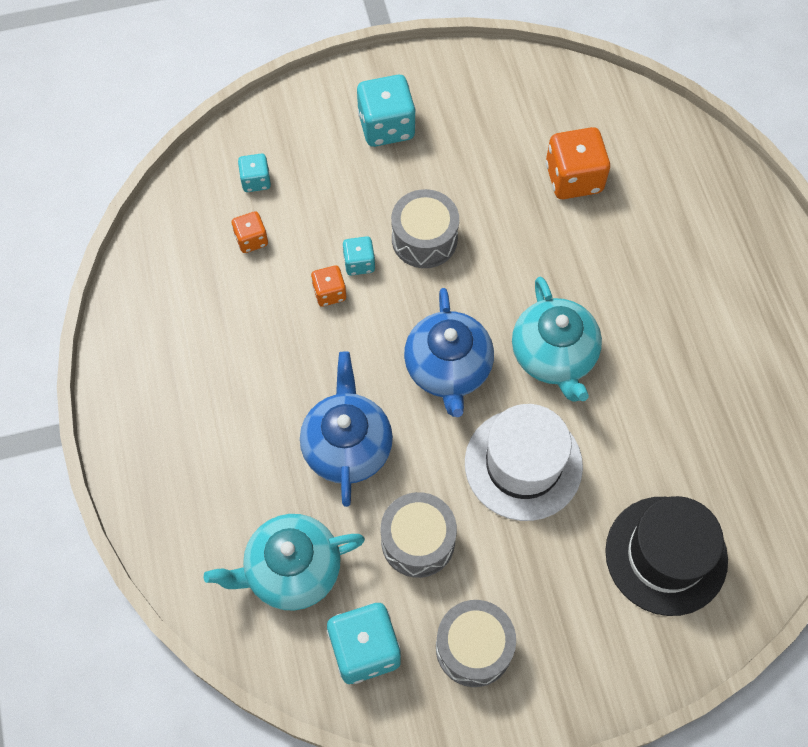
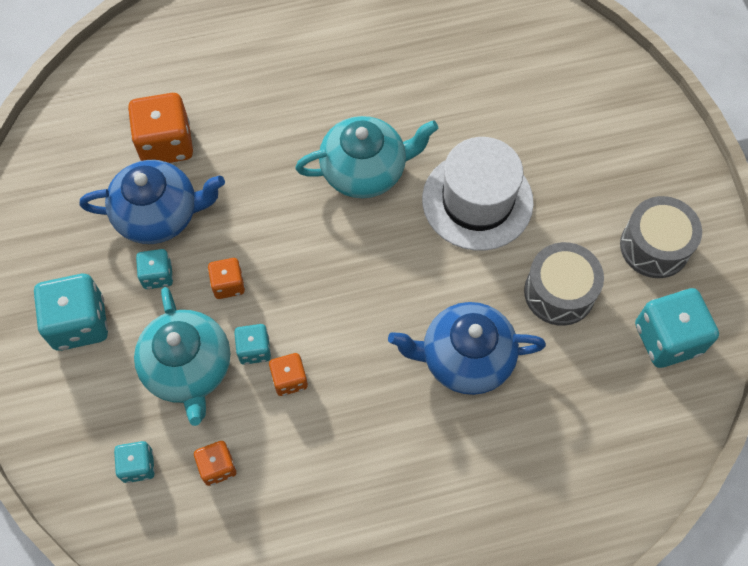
camera: 90 degrees left, 0 degrees up
(291, 570) = (598, 408): turquoise teapot -> turquoise teapot (188, 368)
(424, 239) = (228, 284): grey drum -> orange dice
(433, 181) = (157, 275): none -> turquoise dice
(448, 369) = (379, 264): blue teapot -> blue teapot (159, 215)
(666, 555) = (555, 94): black hat -> none

